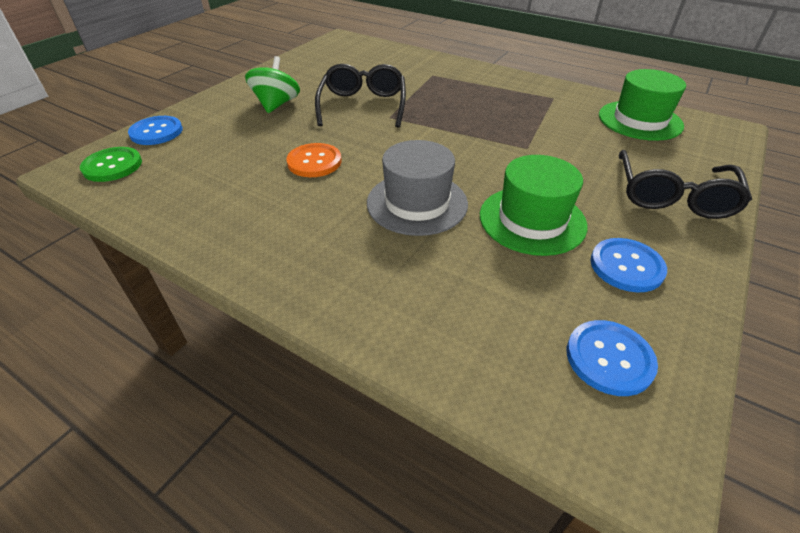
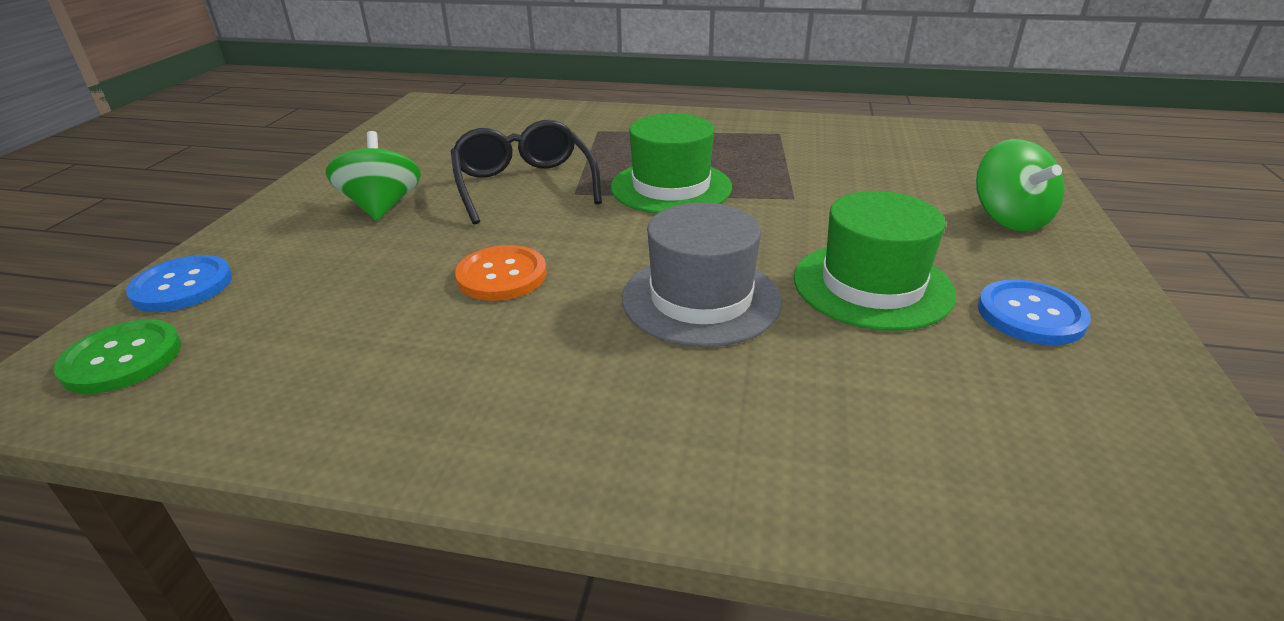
camera: 20 degrees left, 10 degrees down
(609, 358) = (1110, 438): blue button -> none
(640, 120) = (902, 142): green hat -> green hat (671, 187)
(672, 195) = (1009, 218): black glasses -> green spinning top

